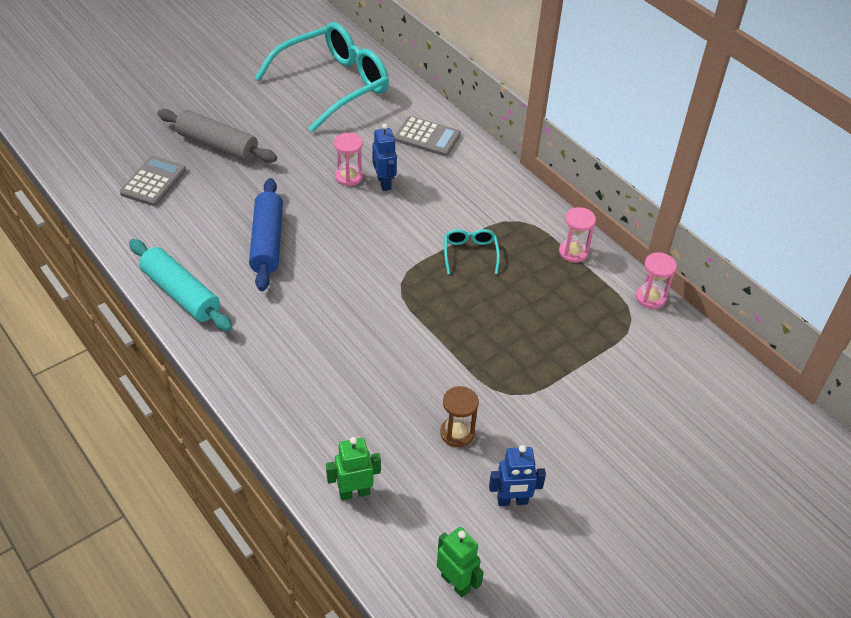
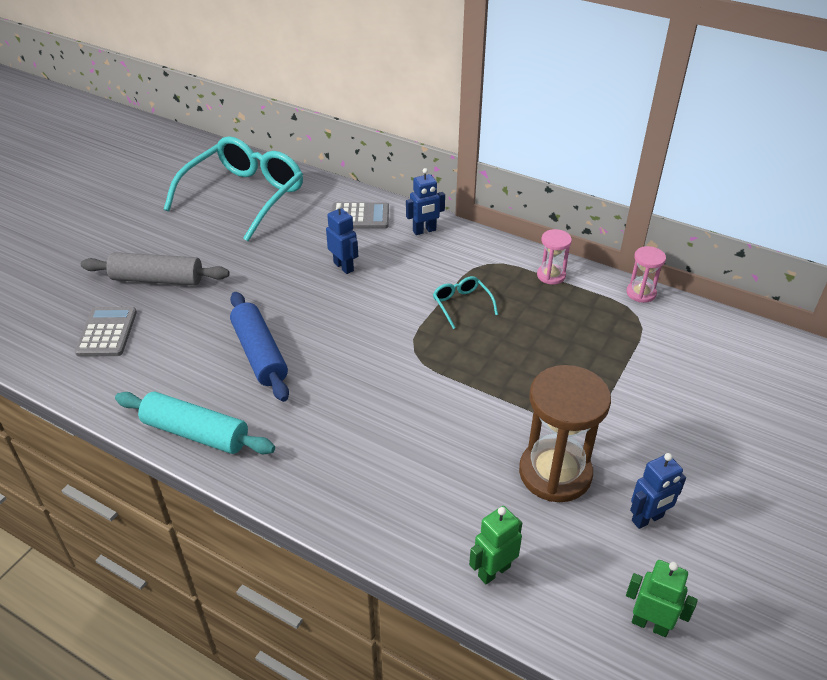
camera: 20 degrees left, 5 degrees down
(349, 177) = (306, 271): pink hourglass -> none
(457, 433) = (555, 473): brown hourglass -> brown hourglass, size x1.98
(480, 170) = (424, 231): none -> blue robot

